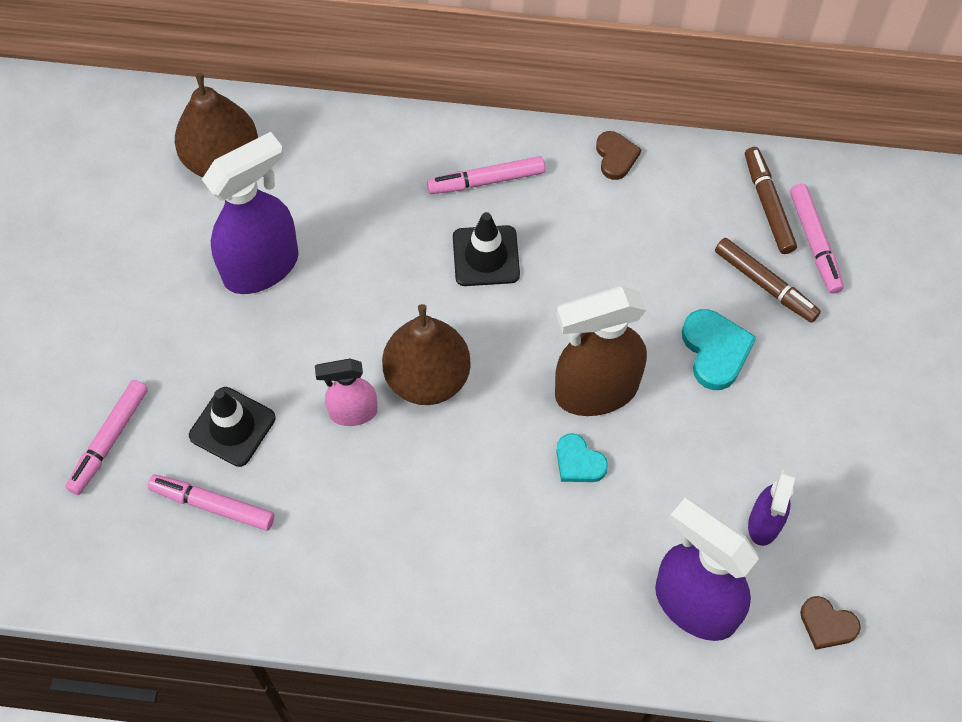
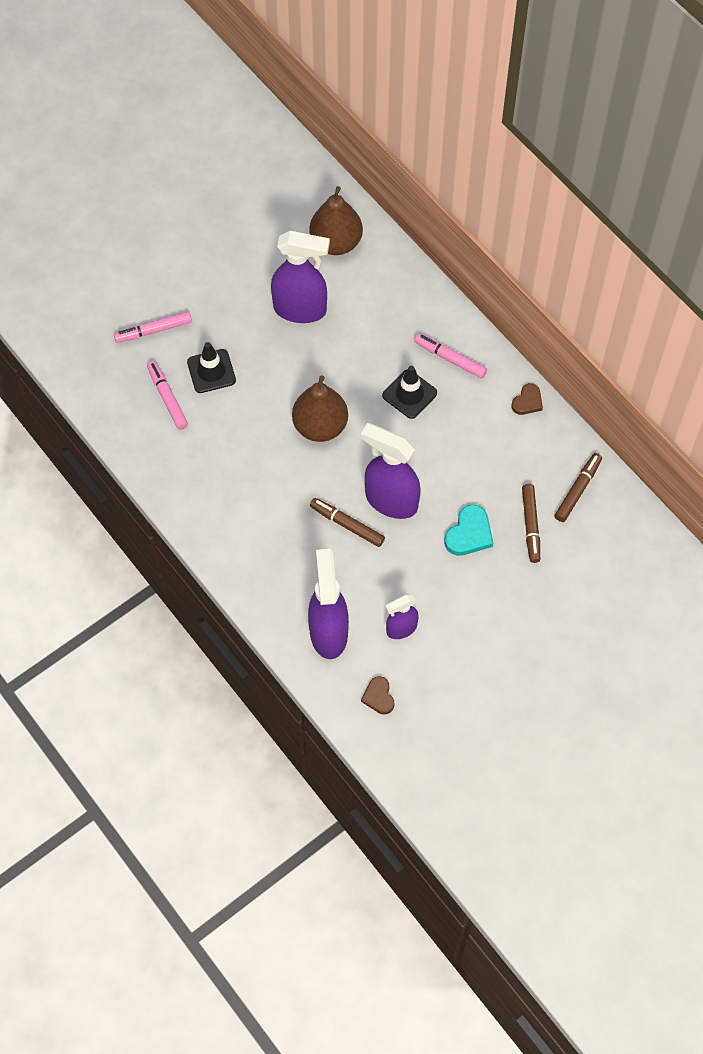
camera: 45 degrees right, 0 degrees up
(352, 412) = (270, 411): pink spray bottle -> none
(579, 462) = (347, 525): turquoise heart -> brown marker
(595, 391) = (390, 501): brown spray bottle -> purple spray bottle
(814, 242) = (579, 528): pink marker -> none

